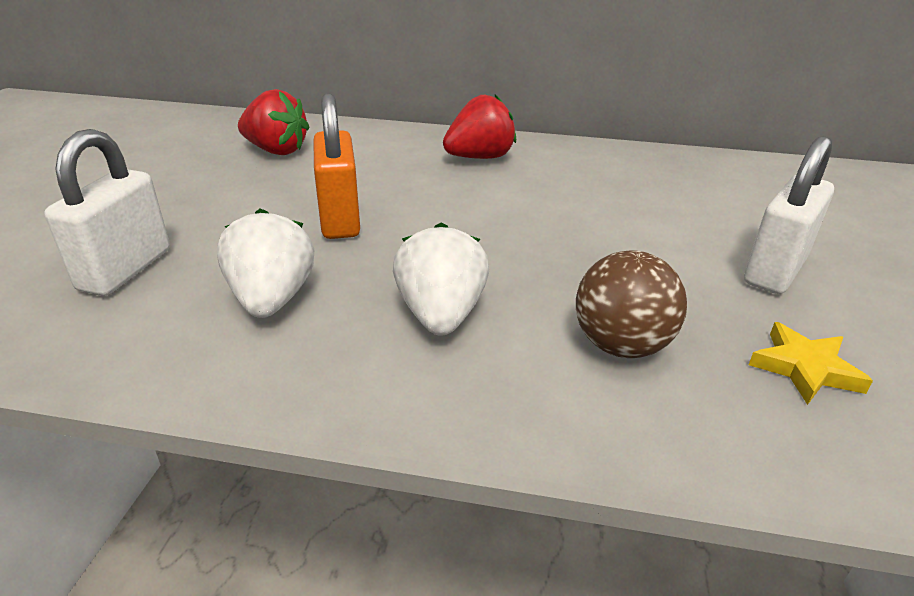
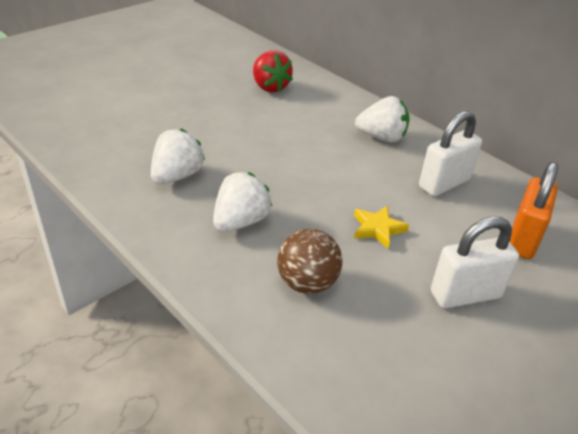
camera: 35 degrees right, 5 degrees up
(126, 270) = (135, 132): white padlock -> white padlock (444, 184)
(340, 219) = (254, 146): orange padlock -> orange padlock (522, 239)
(479, 157) = (382, 137): red strawberry -> white strawberry
(804, 368) = (390, 349): yellow star -> yellow star (377, 229)

